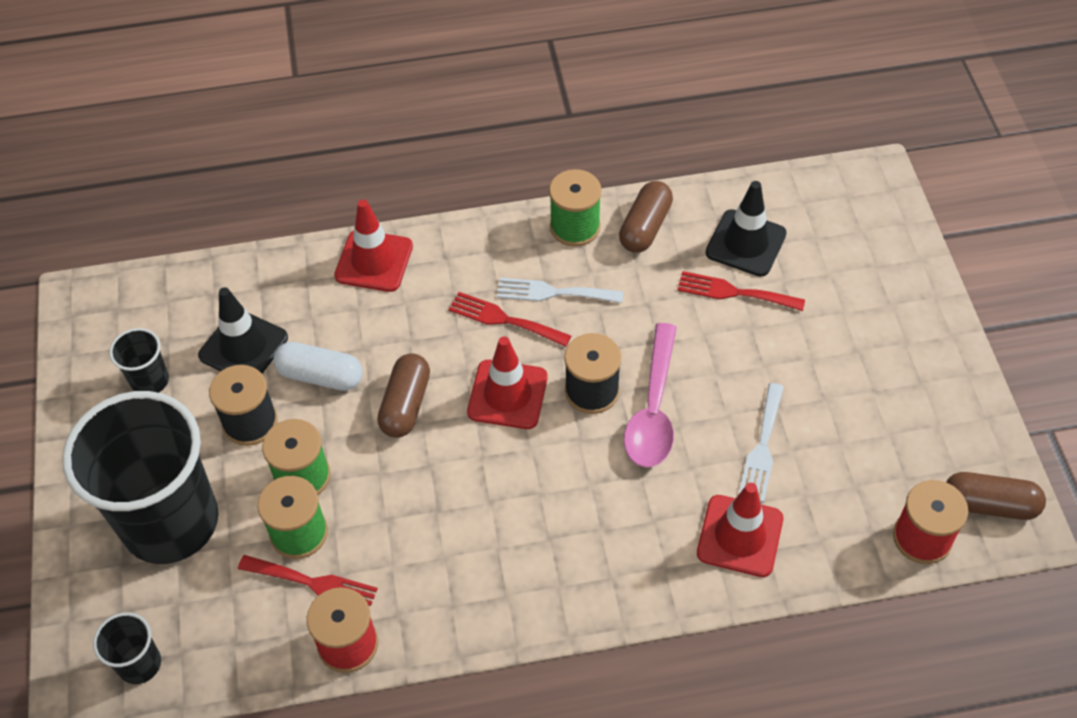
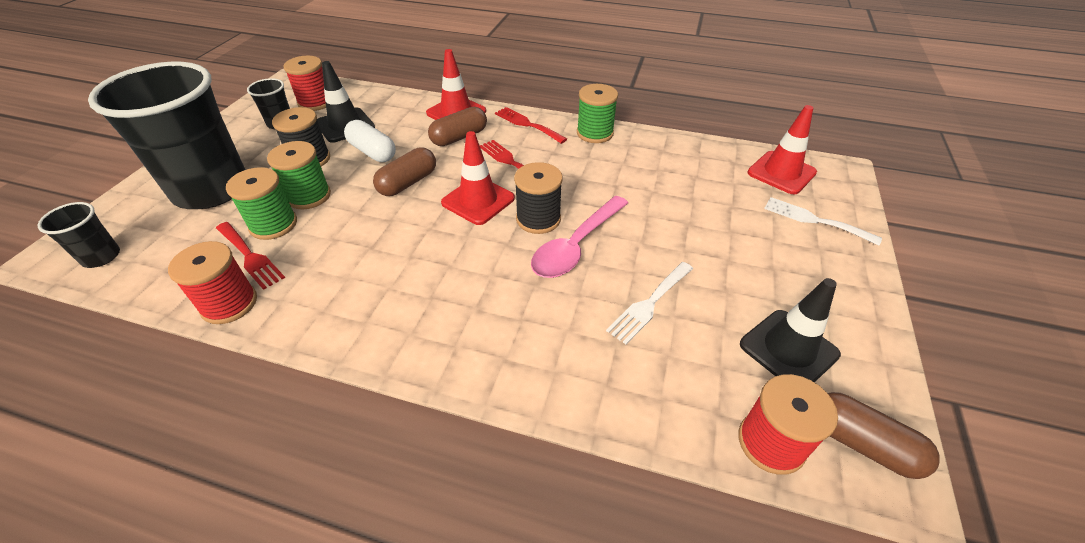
camera: 25 degrees right, 10 degrees down
(162, 322) = (316, 102): none -> red spool
(553, 292) = (554, 159): white fork -> white fork (814, 220)
(645, 227) = (643, 147): brown capsule -> brown capsule (459, 137)
(734, 292) = (687, 199): red fork -> red fork (527, 124)
(740, 536) = (587, 362): red traffic cone -> red traffic cone (781, 173)
(745, 243) = (713, 176): black traffic cone -> black traffic cone (788, 349)

